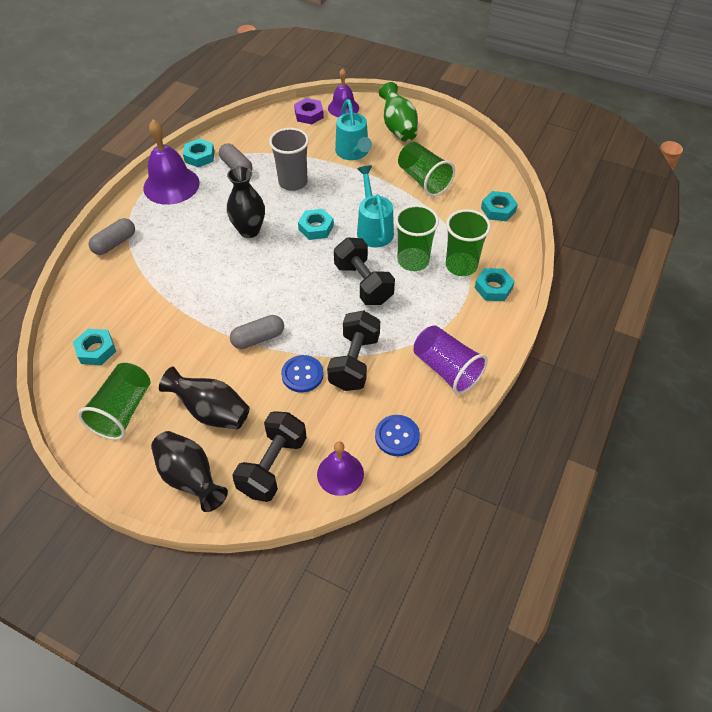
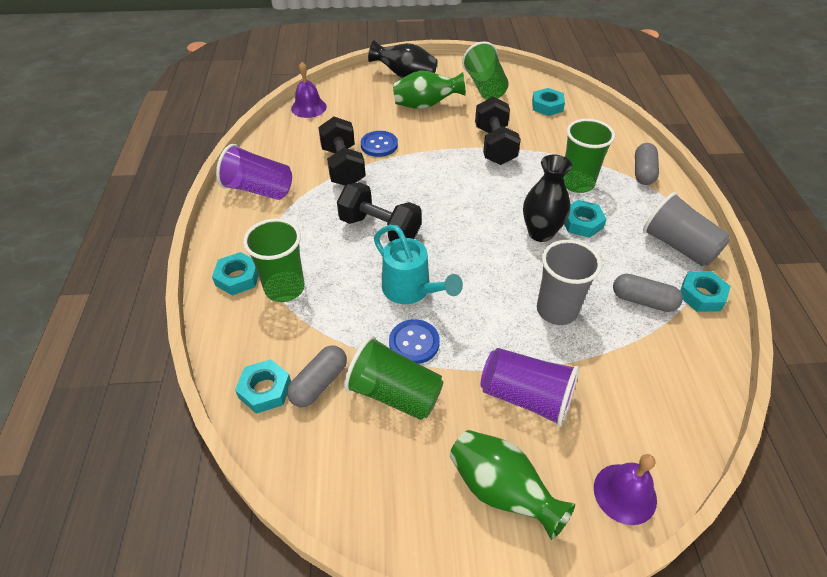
camera: 150 degrees right, 5 degrees down
(171, 185) = (678, 246): purple bell -> grey cup
(211, 411) = (426, 105): black vase -> green vase
(258, 338) = (436, 154): grey capsule -> grey capsule (319, 383)
(272, 465) = (358, 97): black dumbbell -> black dumbbell (495, 146)
(309, 115) = (658, 445): purple nut -> none
(316, 228) = (476, 265): turquoise nut -> turquoise nut (582, 223)
(353, 153) = (526, 397): turquoise watering can -> purple cup
(397, 436) = (279, 137): blue button -> blue button (414, 343)
(413, 261) = (342, 272): green cup -> green cup (577, 183)

